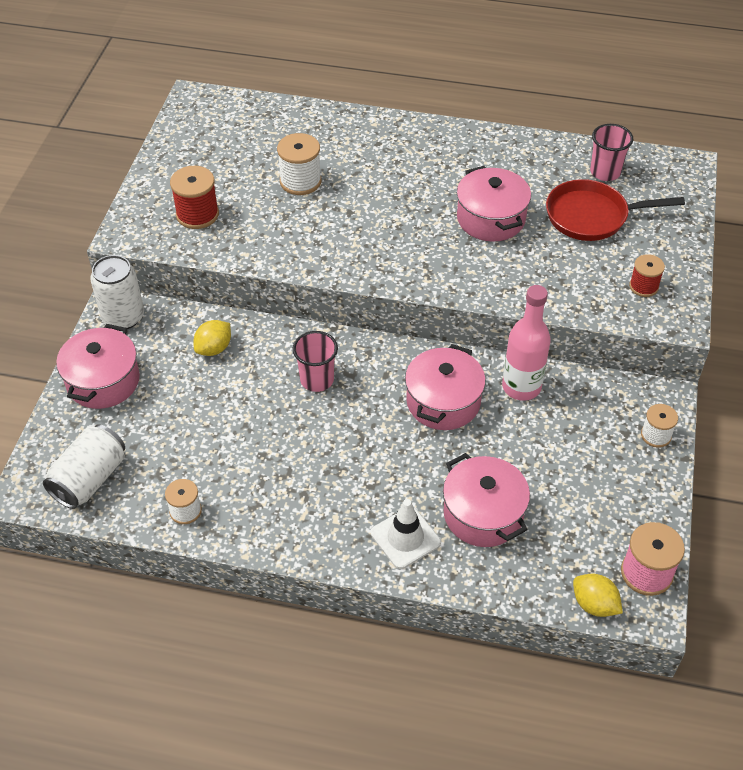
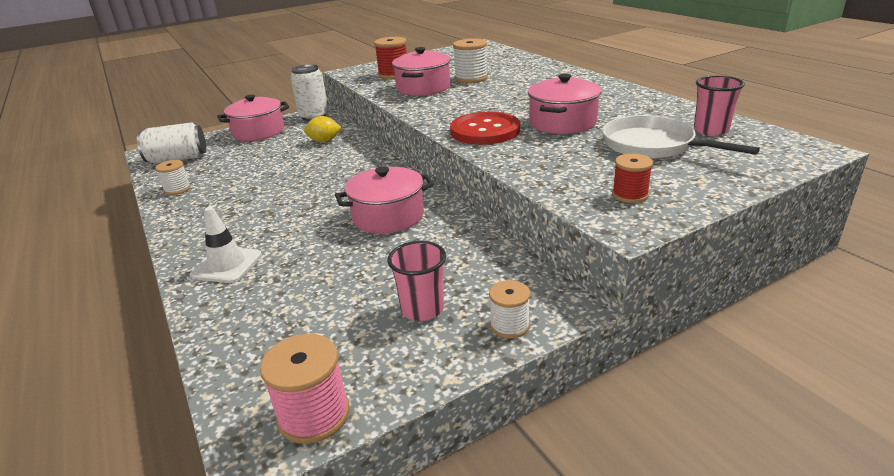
camera: 50 degrees right, 20 degrees down
(317, 380) = (342, 173): pink cup -> pink cup (422, 309)
(446, 266) = (485, 131): none -> red button
(483, 514) = (290, 285): pink pot -> pink pot (423, 88)
(521, 387) = (454, 236): pink bottle -> none
(591, 216) = (653, 146): red pan -> white pan
(594, 604) = (235, 400): yellow lemon -> none

